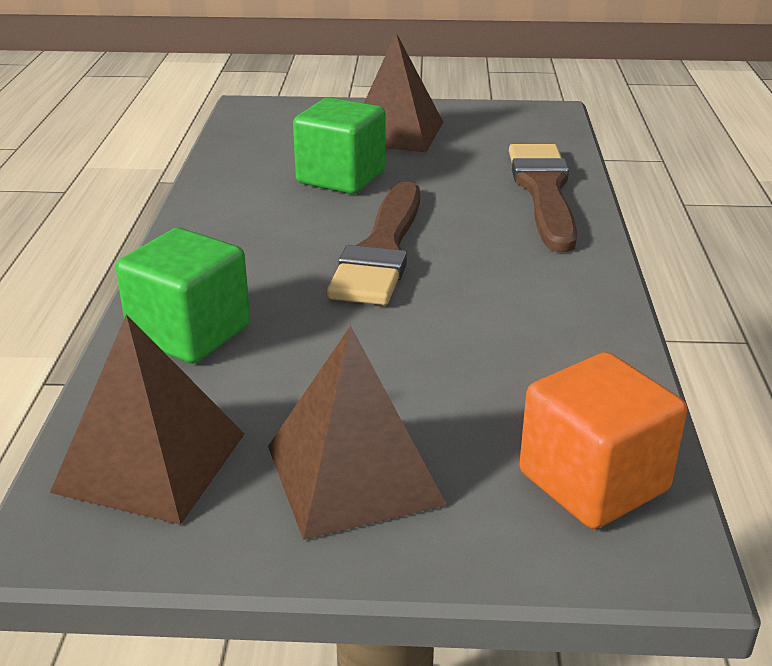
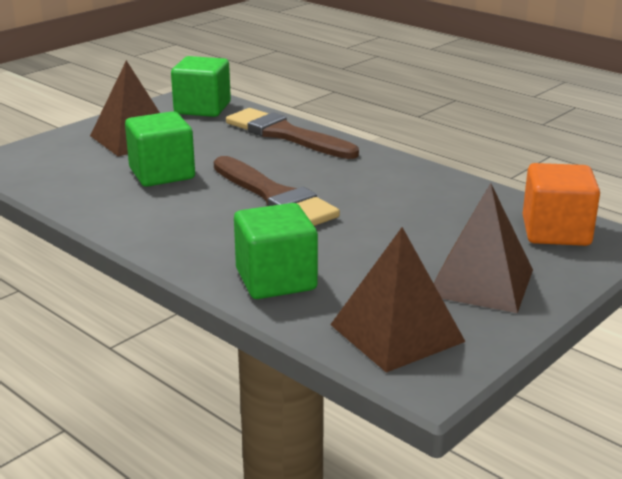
camera: 50 degrees left, 5 degrees down
(524, 128) = (202, 108): none -> green cube

